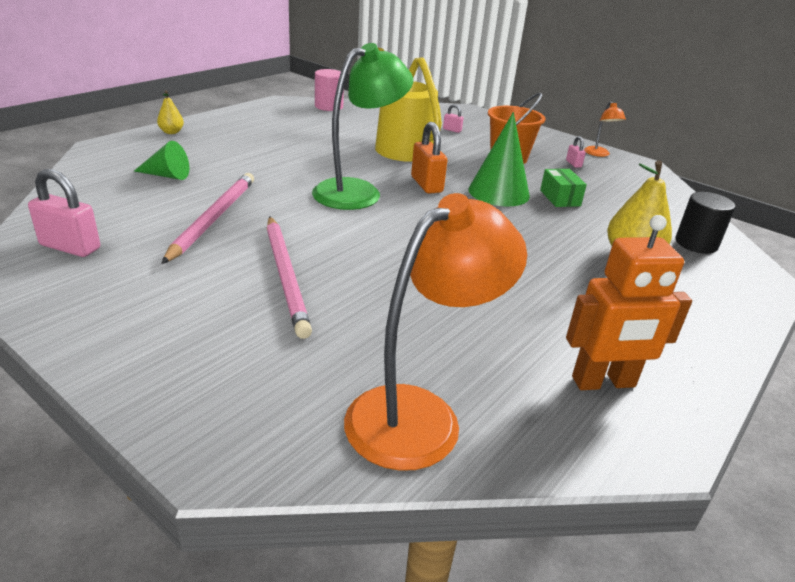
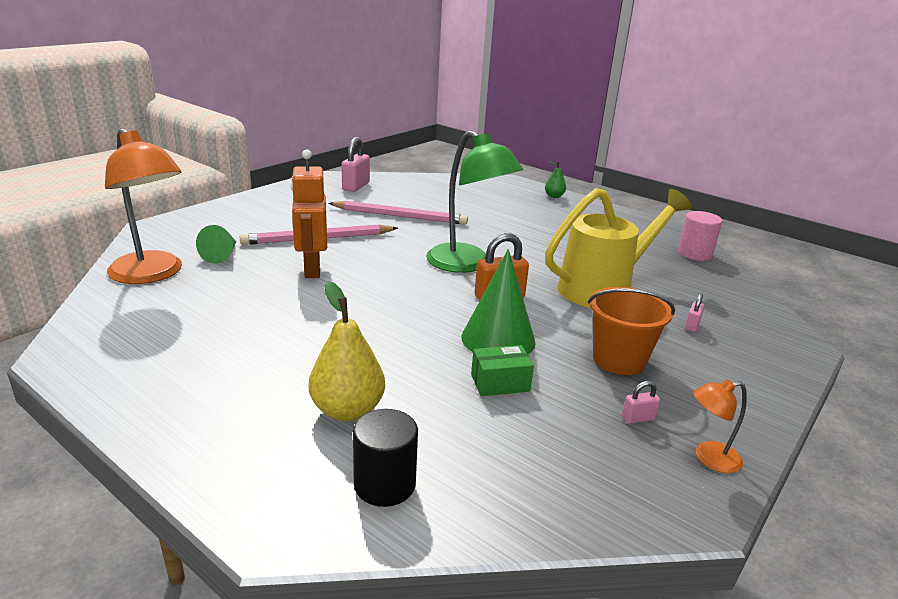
camera: 90 degrees right, 5 degrees down
(167, 175) = (467, 200): green cone -> green cone (221, 255)
(171, 132) = (554, 196): yellow pear -> green pear
(603, 382) = (142, 345): orange robot -> orange robot (311, 269)

